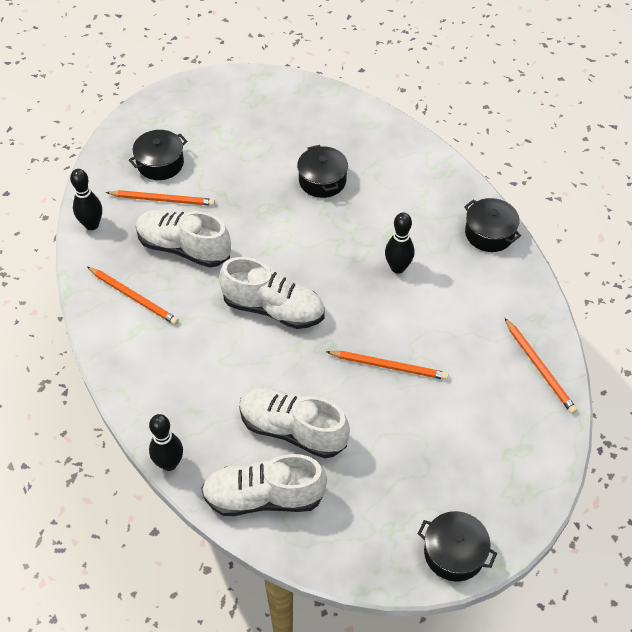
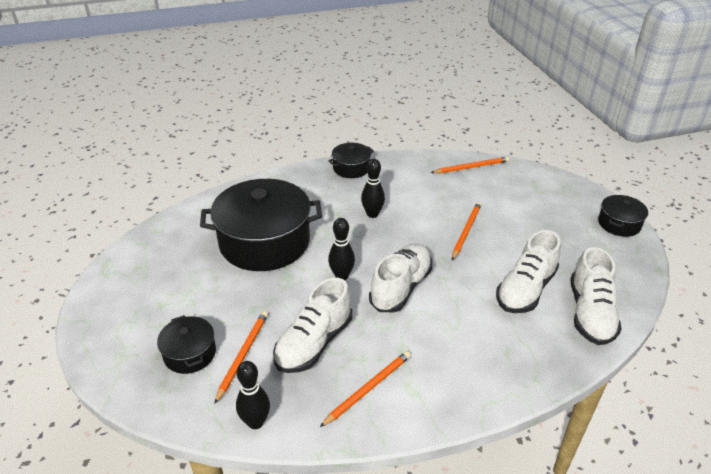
camera: 80 degrees left, 15 degrees down
(169, 463) = (565, 373): black bowling pin -> black bowling pin (341, 276)
(322, 180) = (264, 242): black pot -> black pot, size x2.10

